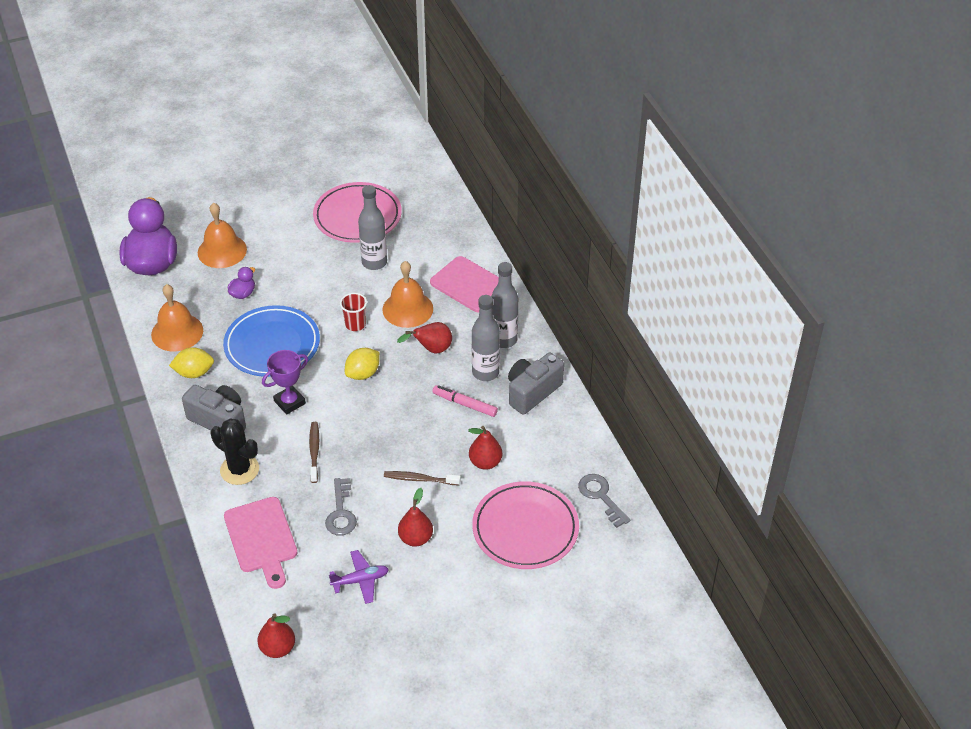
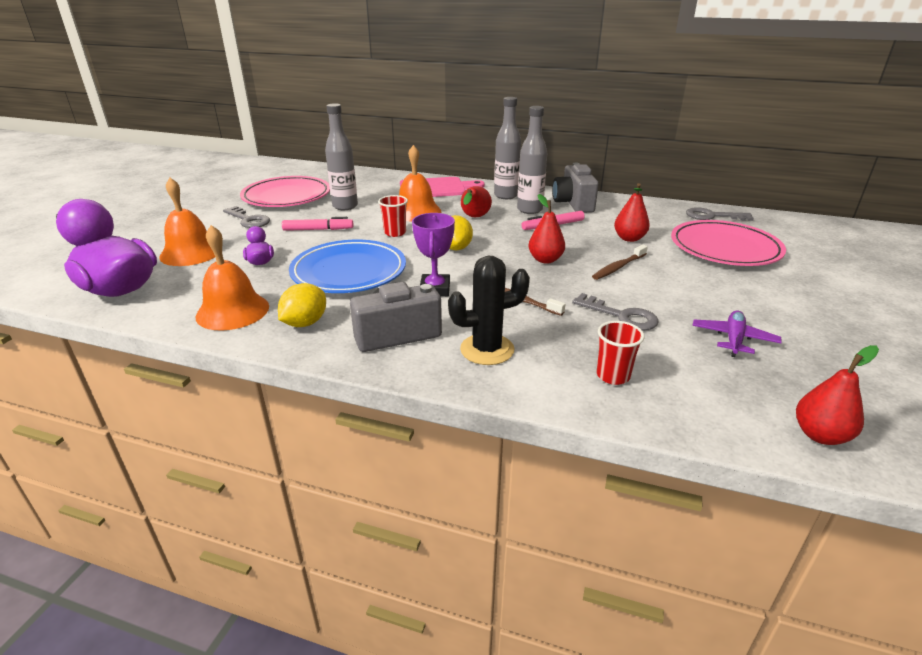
camera: 50 degrees left, 15 degrees down
(261, 539) = (613, 376): pink cutting board -> red cup
(295, 233) = (248, 220): none -> grey key
(318, 281) = (318, 229): none -> pink marker
(415, 538) = (695, 293): red pear -> red pear (545, 260)

